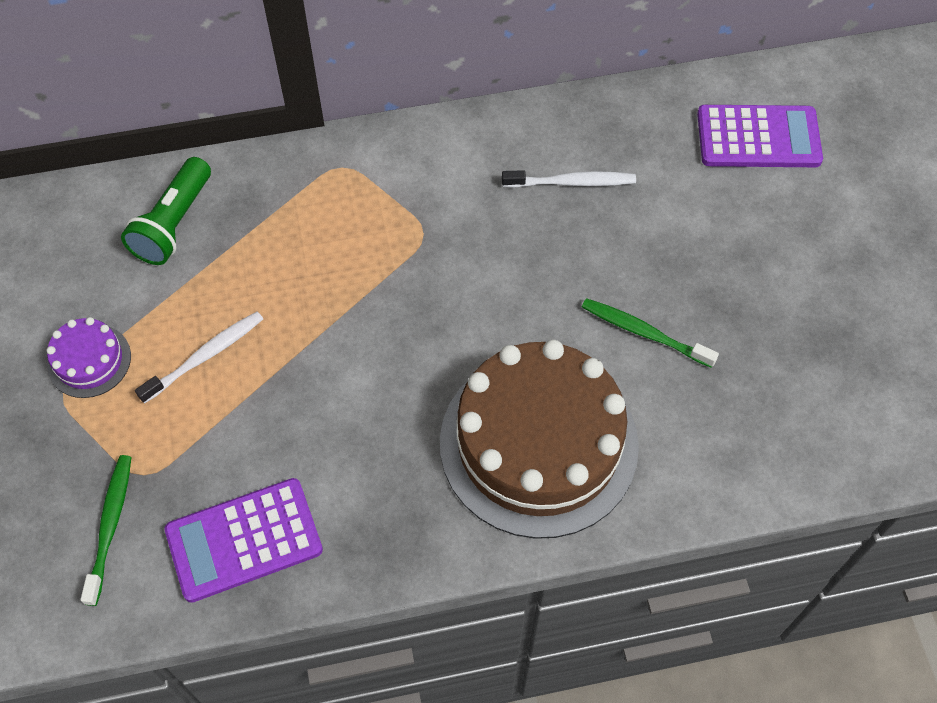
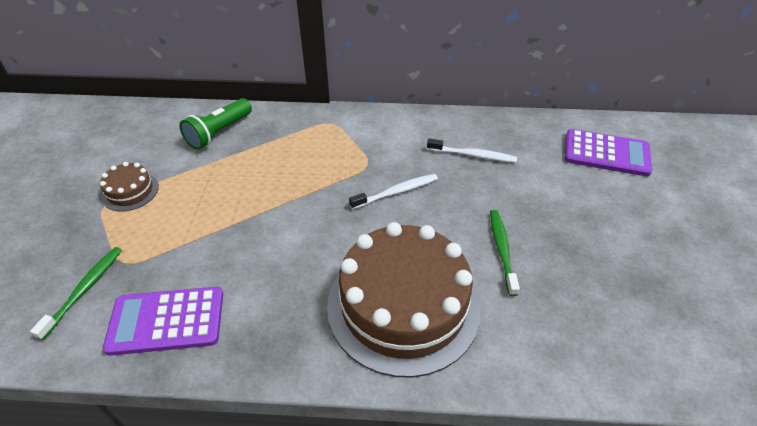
camera: 15 degrees right, 15 degrees down
(89, 360) = (130, 191): purple cake -> brown cake
(205, 356) = (201, 203): white toothbrush -> white toothbrush (396, 192)
(644, 332) = (502, 250): green toothbrush -> green toothbrush turned 45 degrees clockwise

